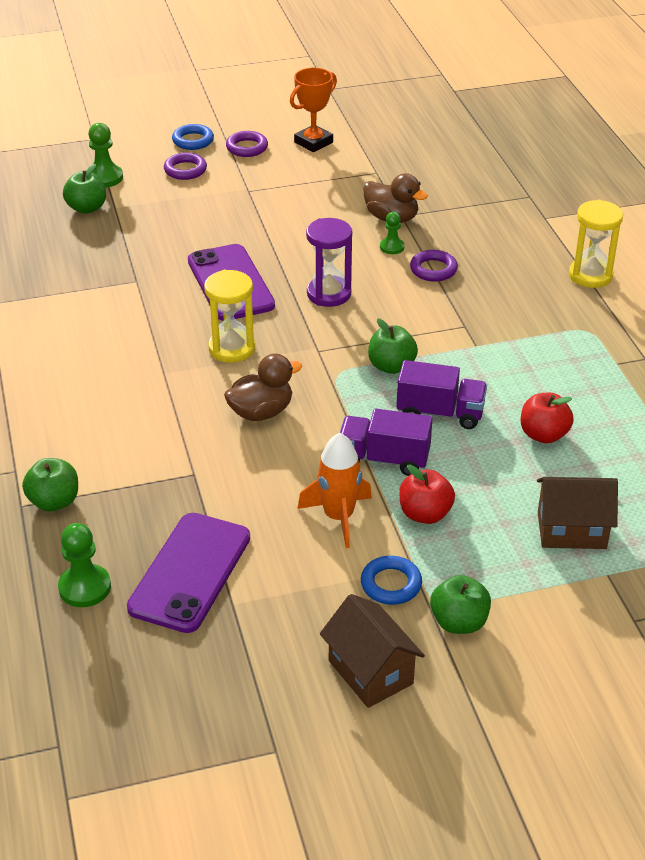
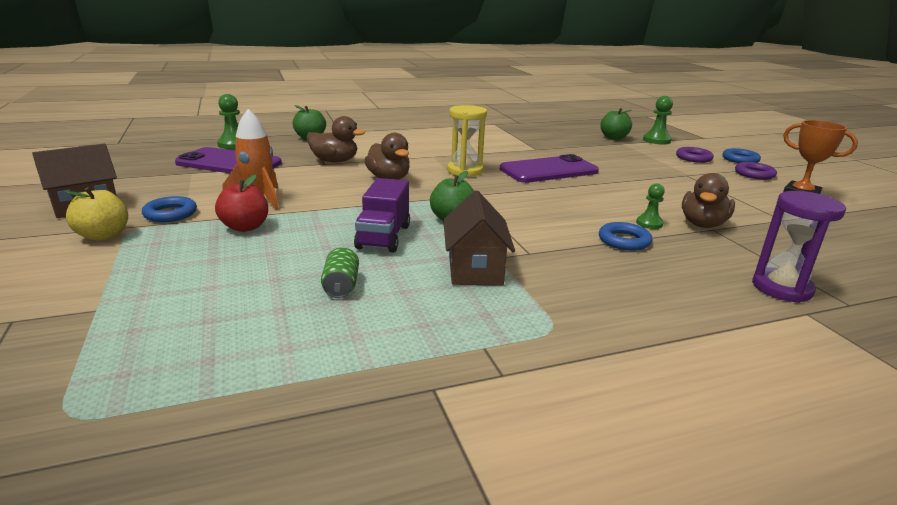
camera: 85 degrees right, 15 degrees down
(184, 465) = (334, 161): none -> brown duck
(329, 294) = (553, 199): purple hourglass -> purple hourglass (781, 288)
(384, 459) = (323, 214): purple truck -> none
(433, 269) = (624, 241): purple ring -> blue ring
(459, 622) = (103, 236): green apple -> yellow apple
(543, 435) = (341, 286): red apple -> green can
(571, 530) = (178, 293): brown house -> brown house (475, 269)
(590, 275) = (689, 340): yellow hourglass -> none

